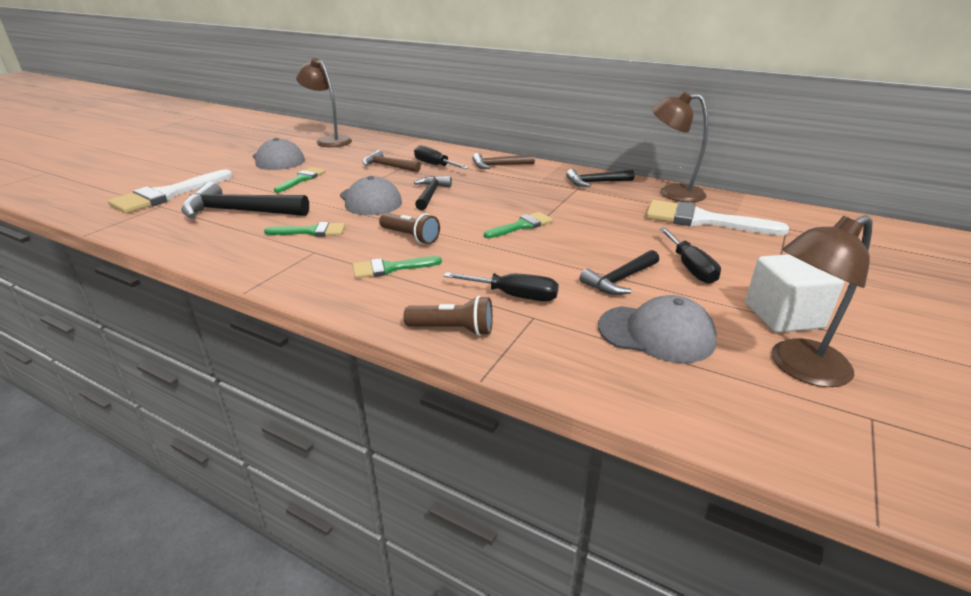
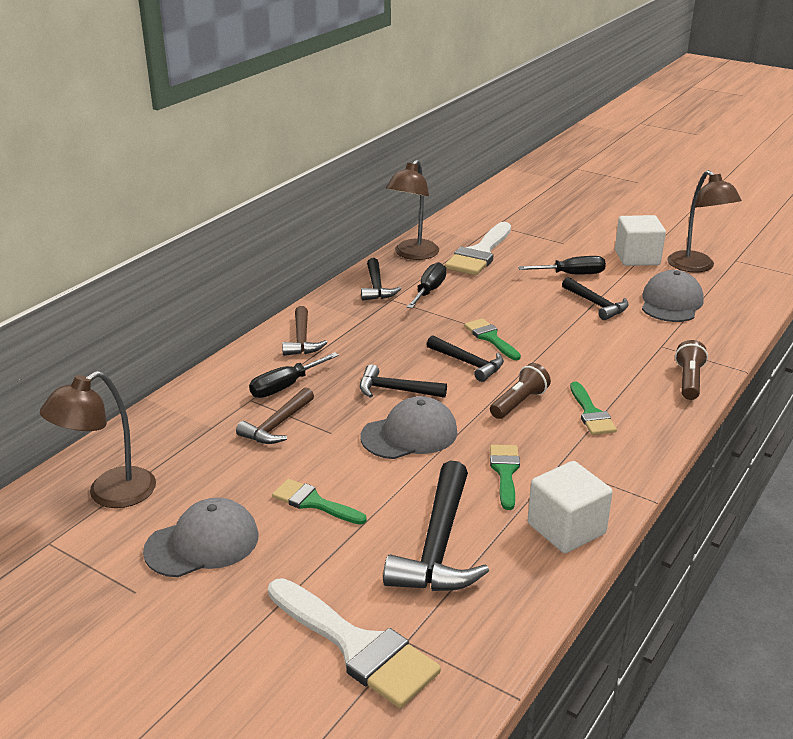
camera: 85 degrees left, 0 degrees up
(230, 252) = (566, 528): none -> white cube
(474, 217) = (468, 363): none -> black hammer
(514, 296) = (631, 351): black screwdriver -> black screwdriver (429, 291)

